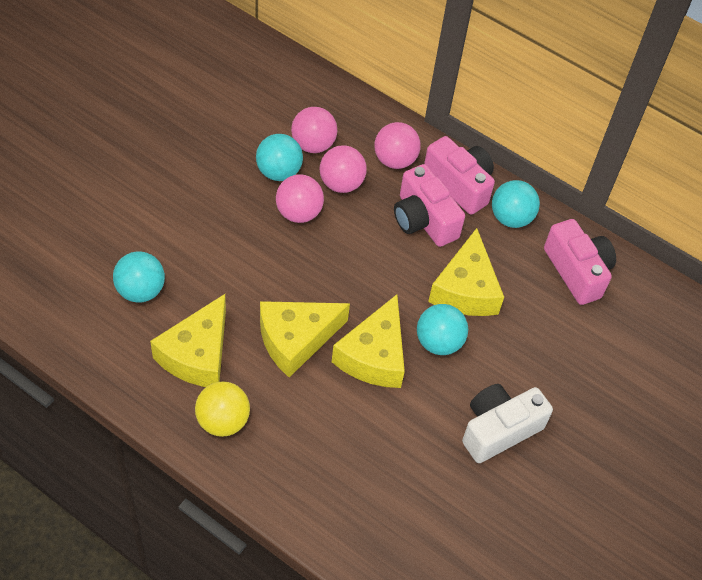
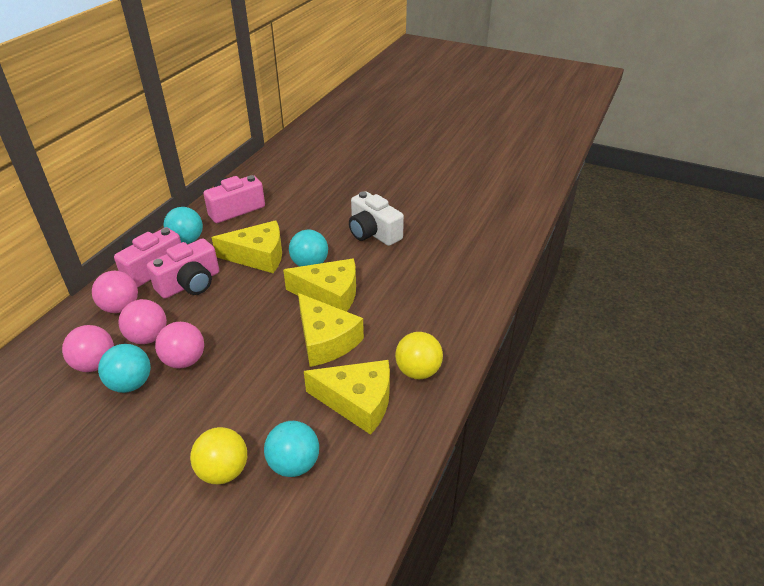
camera: 95 degrees left, 15 degrees down
(152, 238) = (223, 471): none -> yellow ball

